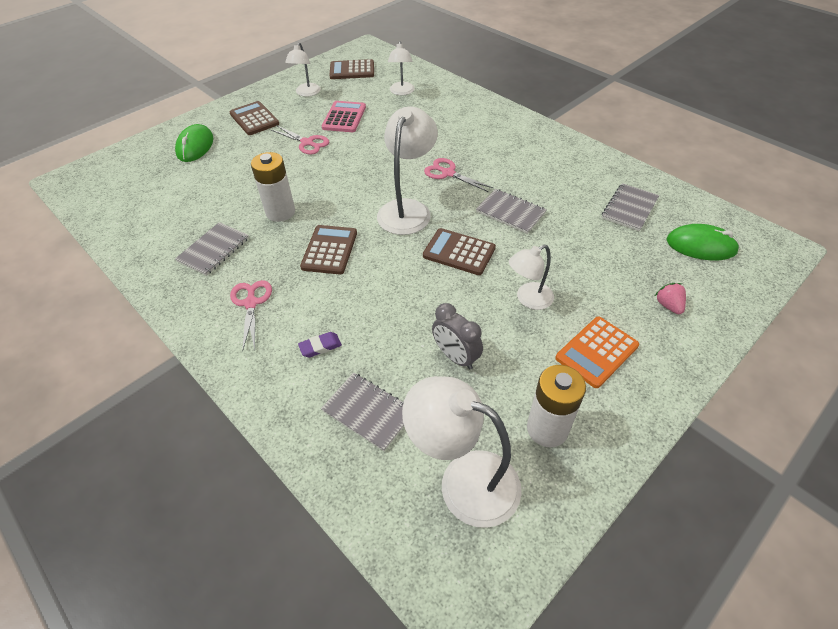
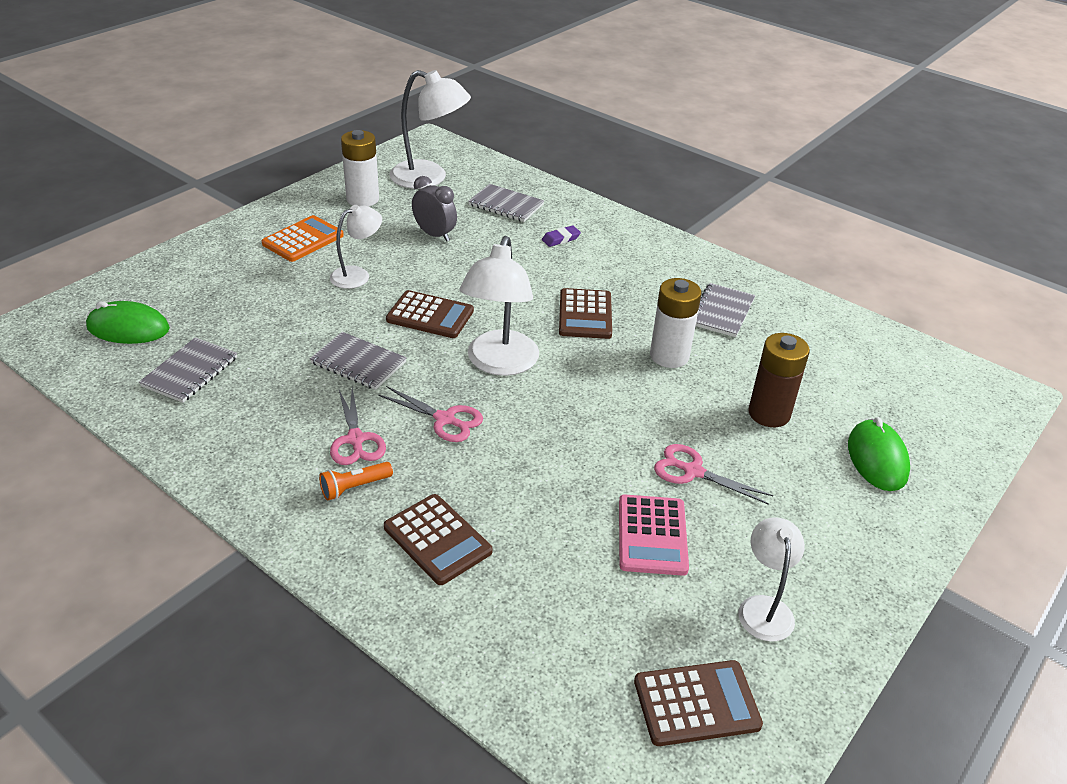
camera: 170 degrees right, 10 degrees down
(238, 172) = (769, 414): none -> brown battery
(251, 303) = (645, 267): pink scissors -> pink scissors (355, 439)
(254, 119) = (823, 525): brown calculator -> brown calculator (437, 539)
(402, 92) = (553, 620): white lamp -> none
(498, 140) = (354, 487): none -> orange flashlight
(668, 305) = (211, 273): pink strawberry -> none

